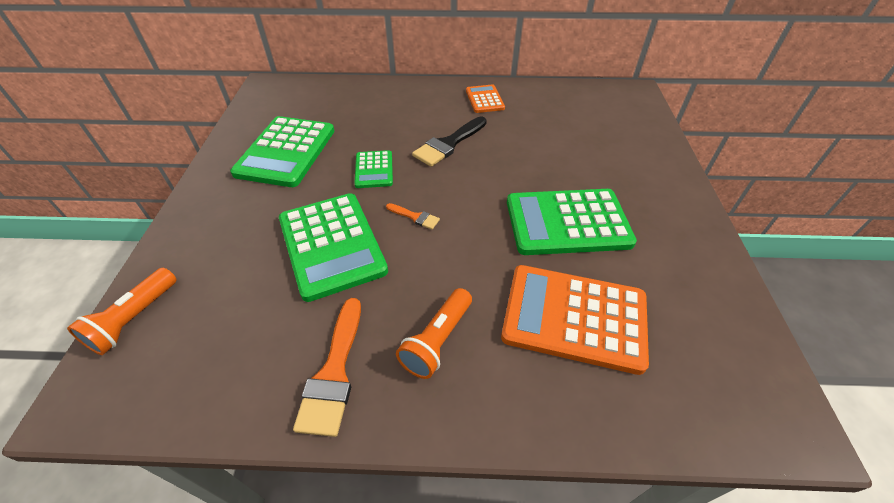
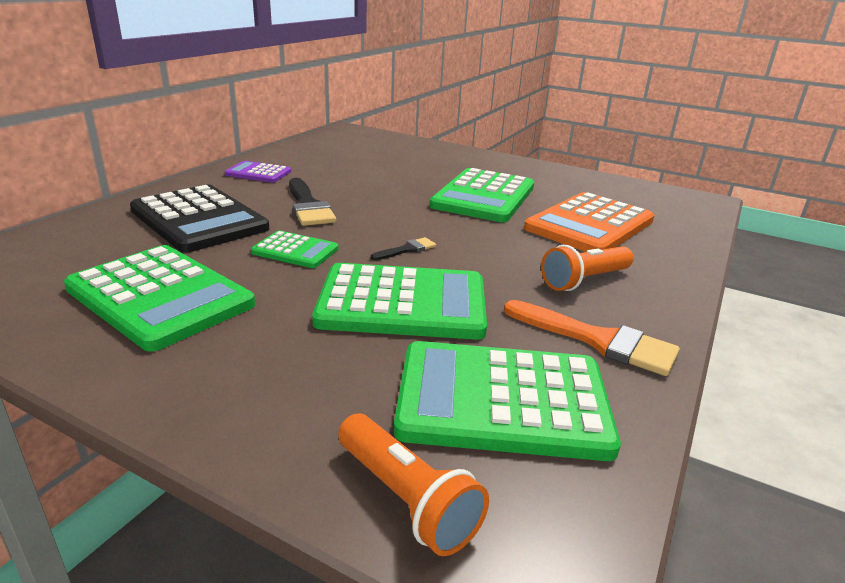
camera: 65 degrees left, 20 degrees down
(232, 334) = (502, 400): none -> green calculator
(388, 116) = (199, 219): none -> black calculator
(415, 217) = (407, 249): orange brush -> black brush
(437, 341) = (584, 280): orange flashlight -> orange flashlight turned 90 degrees clockwise
(484, 99) = (258, 173): orange calculator -> purple calculator

